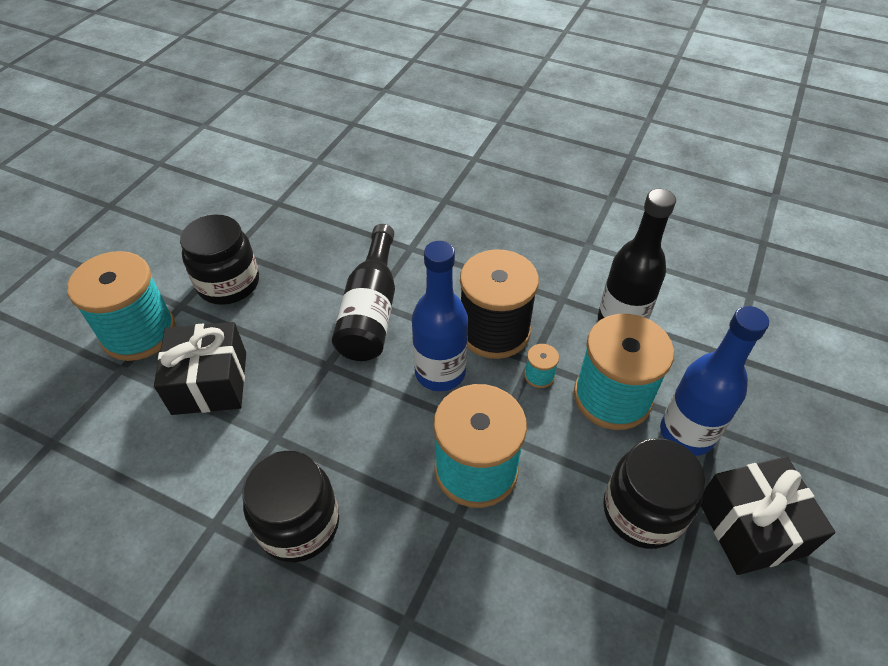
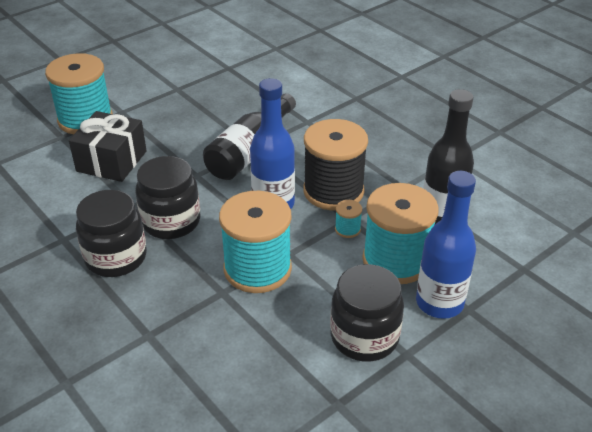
camera: 25 degrees right, 10 degrees down
(228, 283) = (161, 108): black jar -> black jar (171, 221)
(751, 527) = (446, 377): black gift -> none

